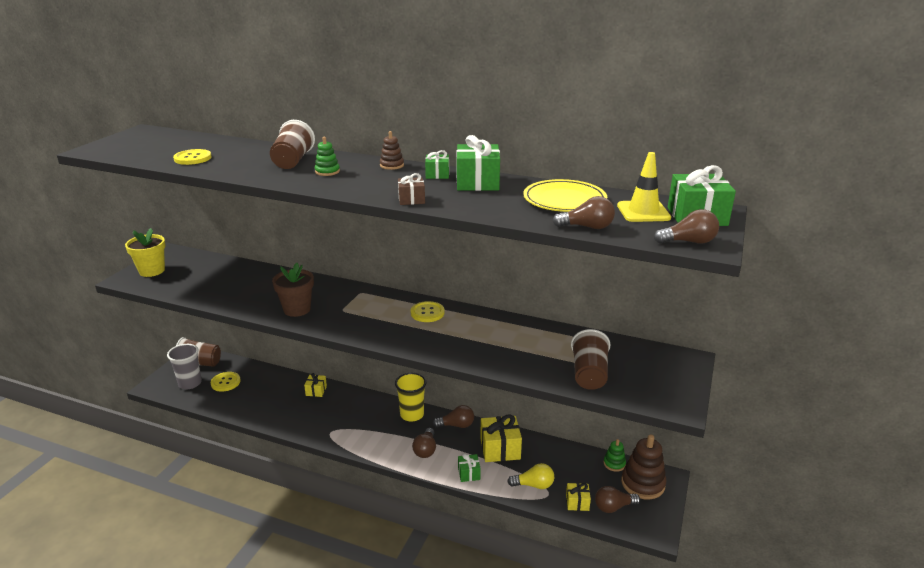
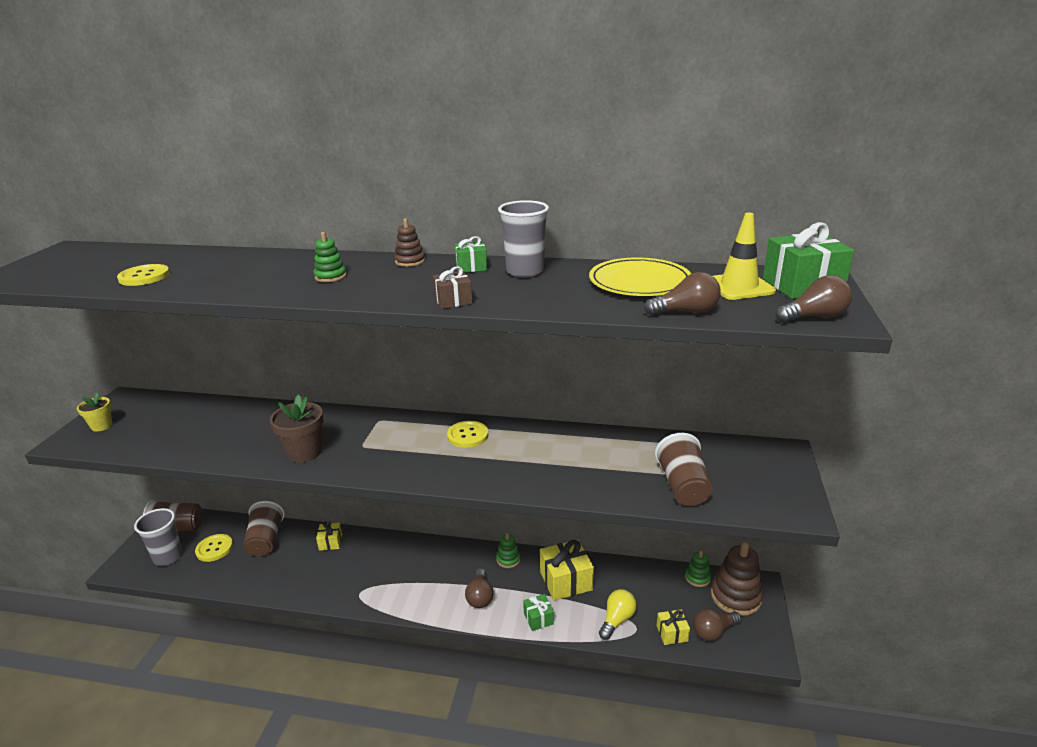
camera: 10 degrees left, 0 degrees up
(152, 271) = (101, 426): yellow flower pot -> yellow flower pot, size x0.62
(293, 161) = (281, 268): brown cup -> brown cup (265, 540)
(412, 415) = (453, 554): yellow cup -> none
(456, 425) = (508, 559): brown light bulb -> green stacking toy
(477, 182) = (525, 271): green gift -> grey cup
(534, 485) = (617, 620): yellow light bulb -> yellow light bulb turned 45 degrees counterclockwise

